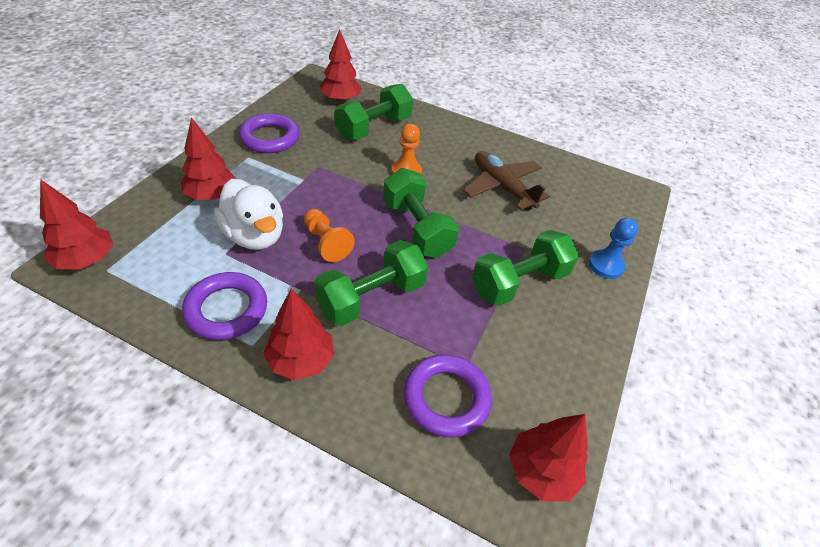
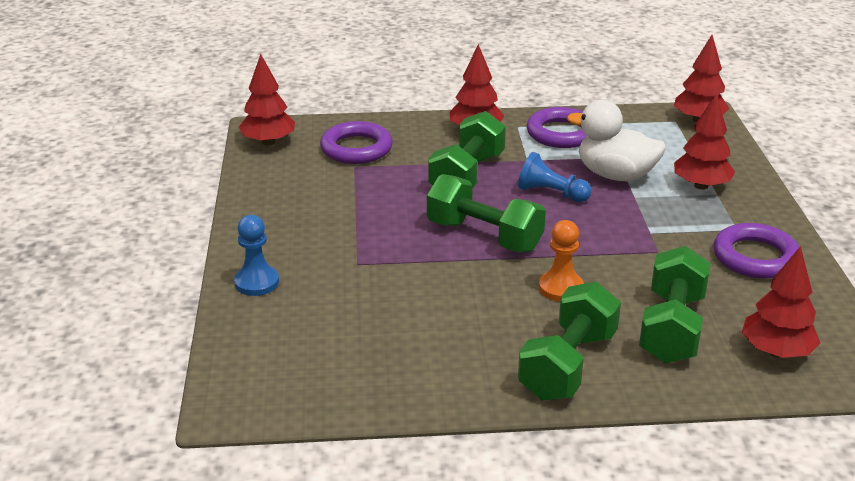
camera: 155 degrees right, 15 degrees down
(326, 242) = (551, 193): orange pawn -> blue pawn
(502, 187) = (430, 321): brown plane -> none
(519, 282) = (345, 232): green dumbbell -> green dumbbell (568, 365)

